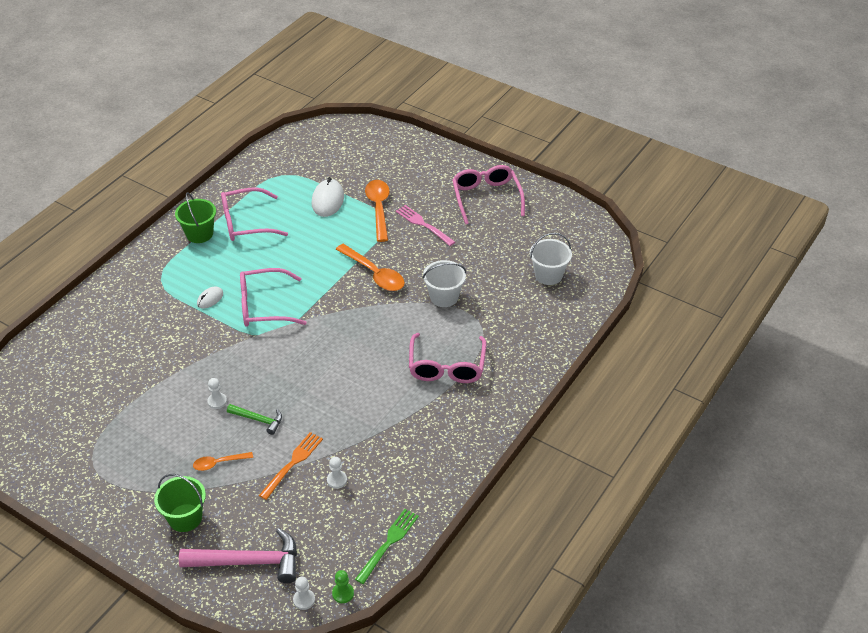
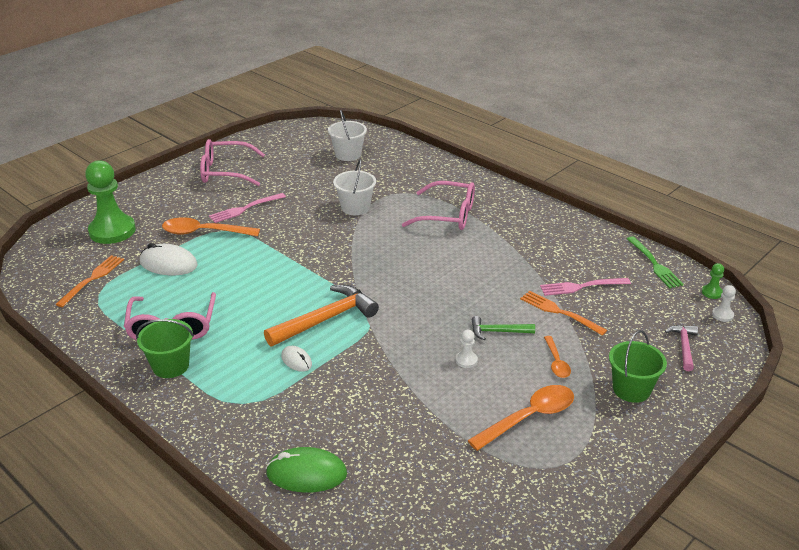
camera: 80 degrees left, 10 degrees down
(89, 326) = (306, 474): none -> green mouse
(248, 562) = (684, 347): pink hammer -> pink hammer, size x0.54
(258, 420) = (498, 332): green hammer -> green hammer turned 120 degrees counterclockwise
(264, 306) = (325, 319): pink glasses -> orange hammer
(300, 166) = (92, 279): none -> orange fork
(337, 480) = (581, 287): white pawn -> pink fork
(370, 157) = (112, 231): none -> green pawn
(374, 274) = (305, 243): orange spoon -> orange spoon (529, 418)
(388, 543) = (654, 264): green fork -> green fork turned 150 degrees counterclockwise

